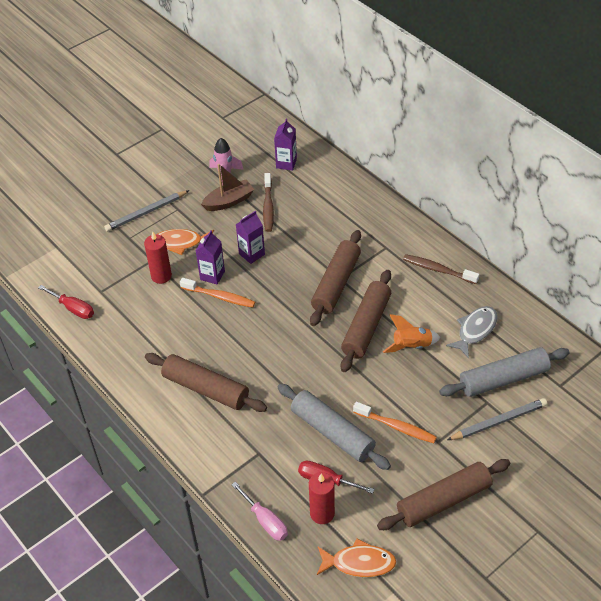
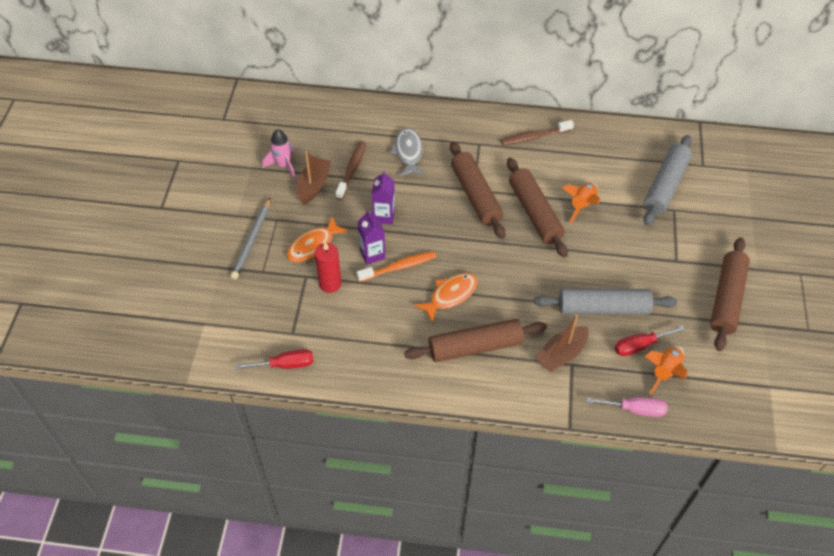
camera: 45 degrees left, 5 degrees up
(260, 440) = (561, 354): none -> brown boat
(268, 207) = (352, 170): brown toothbrush -> brown toothbrush turned 120 degrees counterclockwise
(286, 163) = (324, 125): purple carton -> none
(322, 513) = (664, 372): red candle -> orange rocket
(359, 563) = (727, 386): orange fish -> orange fish (450, 295)
(396, 427) = (639, 271): orange toothbrush -> none
(475, 330) = (609, 164): grey fish -> grey fish (408, 152)
(498, 421) = (696, 218): grey pencil -> none

